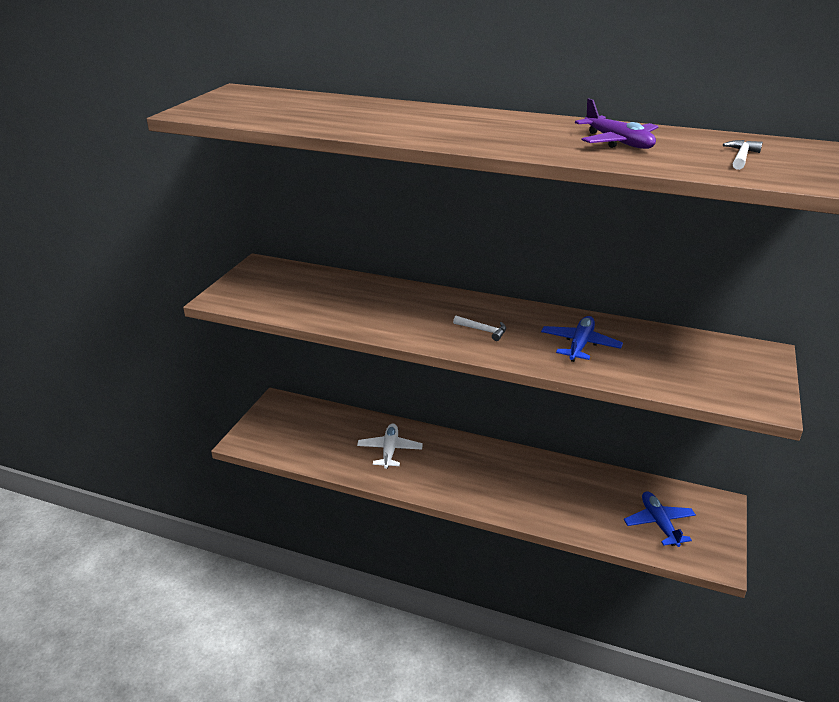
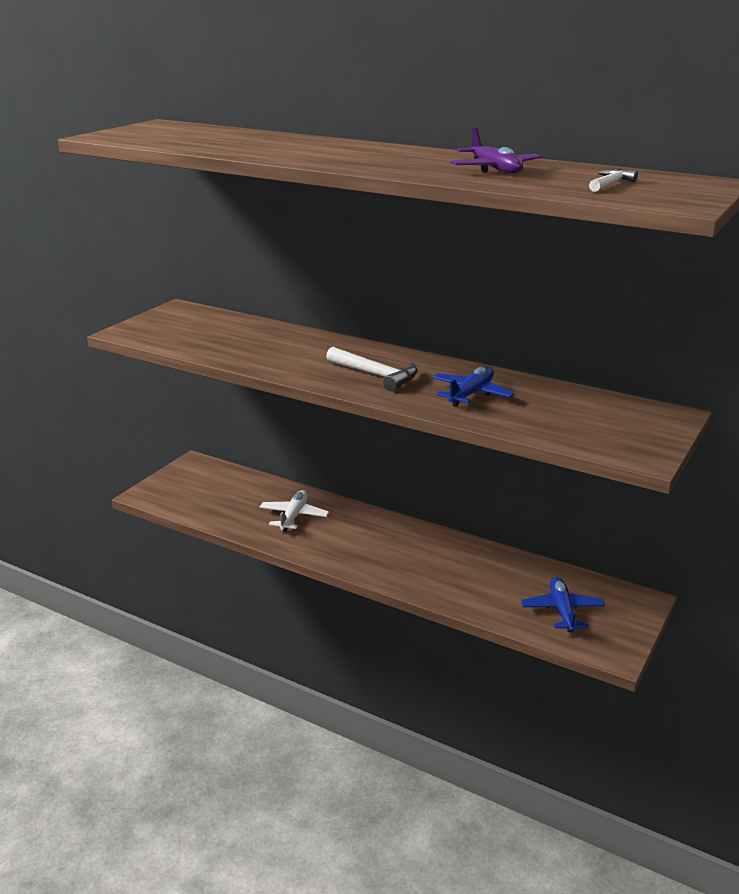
camera: 10 degrees right, 5 degrees down
(483, 330) = (375, 375): white hammer -> white hammer, size x1.74

